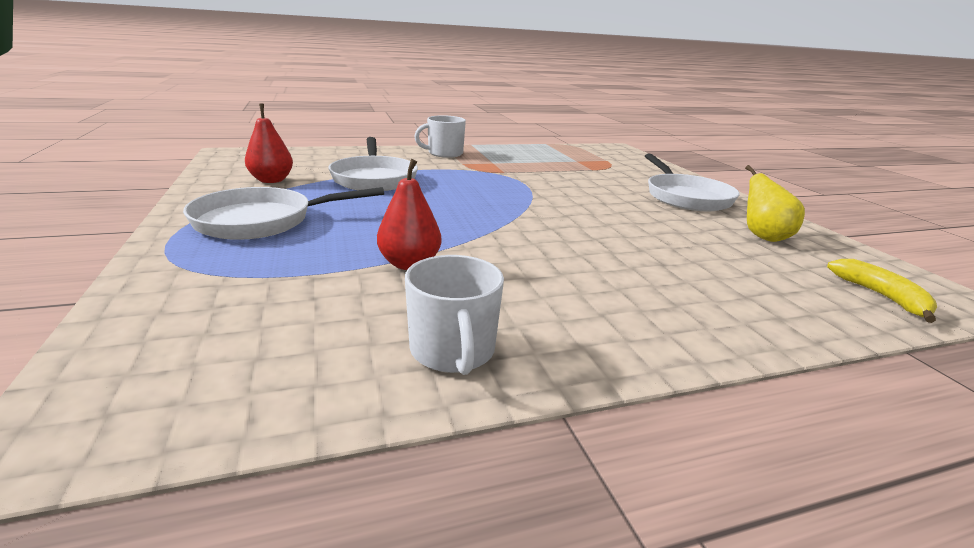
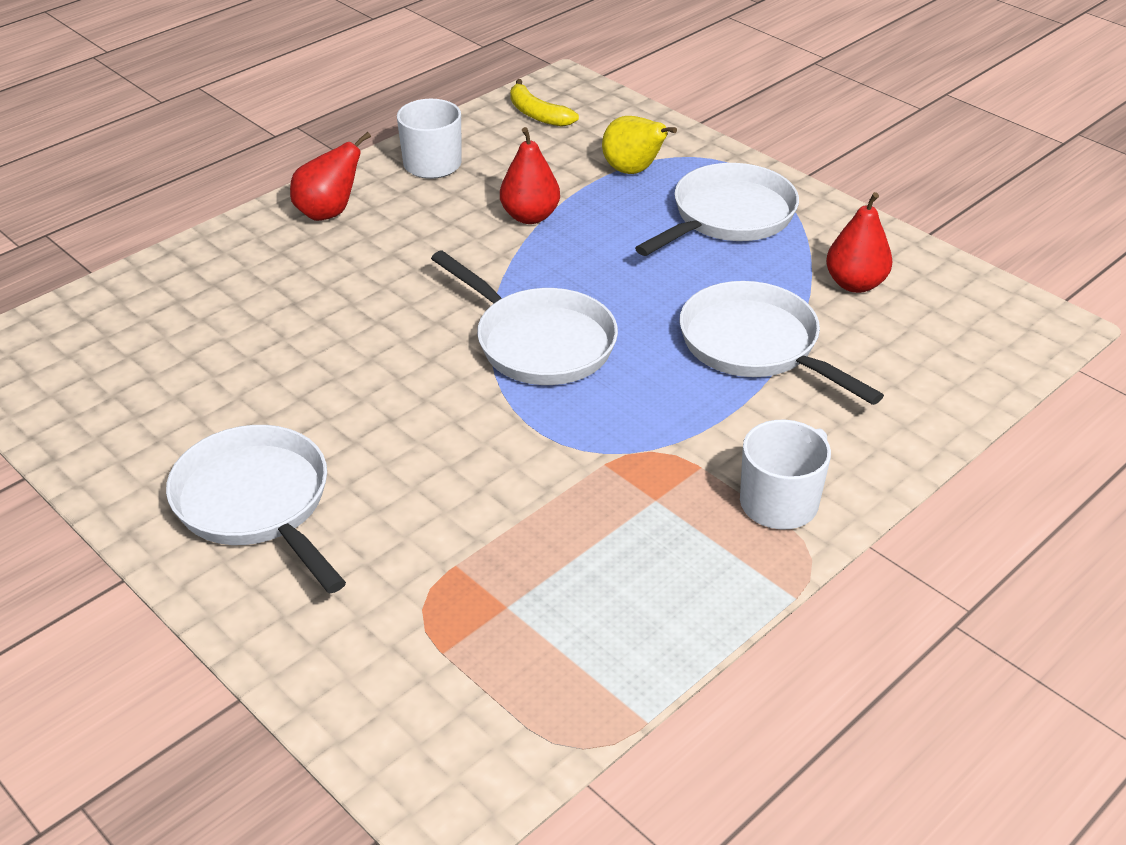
camera: 155 degrees right, 15 degrees up
(491, 205) = (539, 342): none -> white pan
(616, 328) = (329, 213): none -> red pear
(763, 236) = (156, 411): yellow pear -> yellow pear (633, 171)
(881, 296) = (69, 332): yellow banana -> yellow banana (537, 114)

